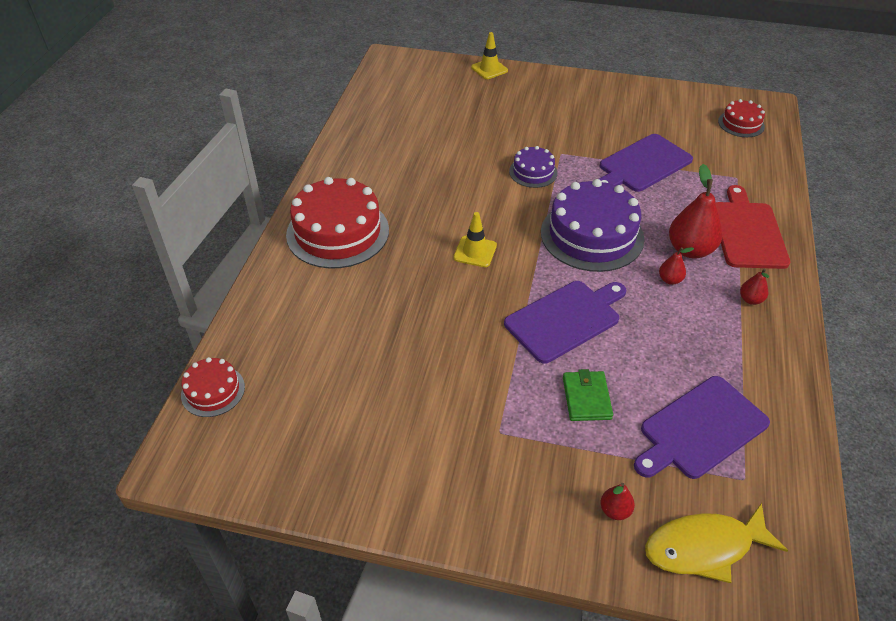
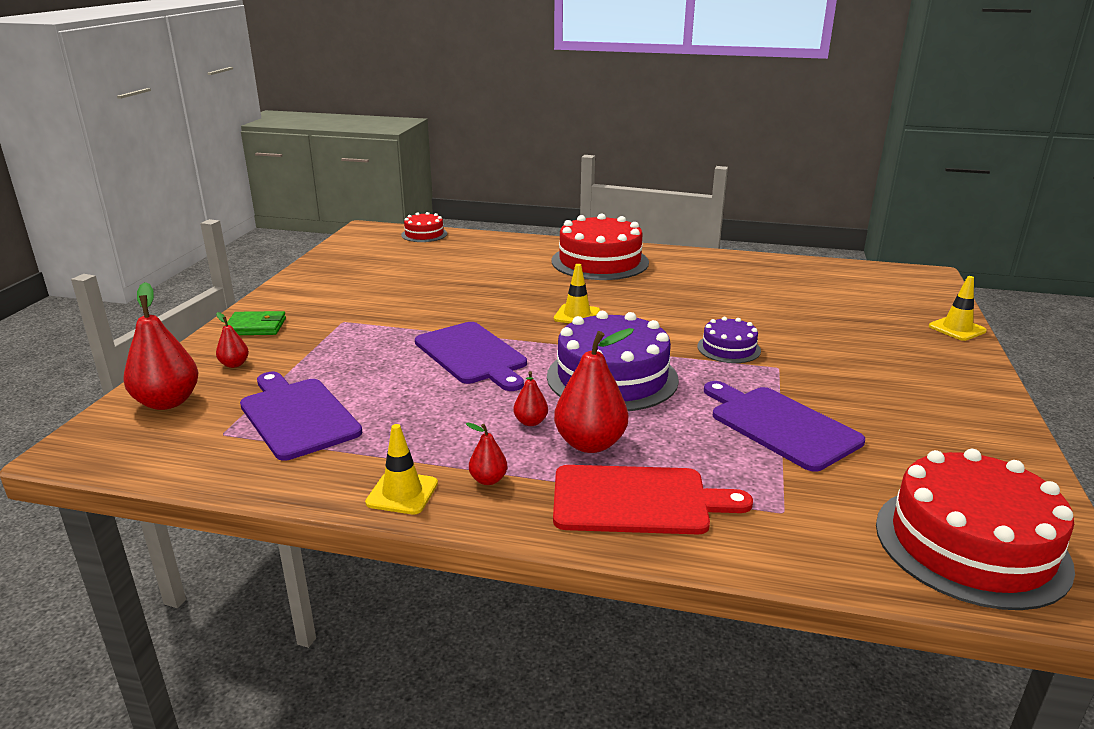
camera: 90 degrees right, 20 degrees down
(586, 398) = (364, 359): green wallet -> green wallet (256, 327)
(704, 547) = (167, 402): yellow fish -> red pear
(741, 124) = (970, 544): red cake -> red cake, size x1.96
(782, 343) = (402, 493): none -> yellow traffic cone

